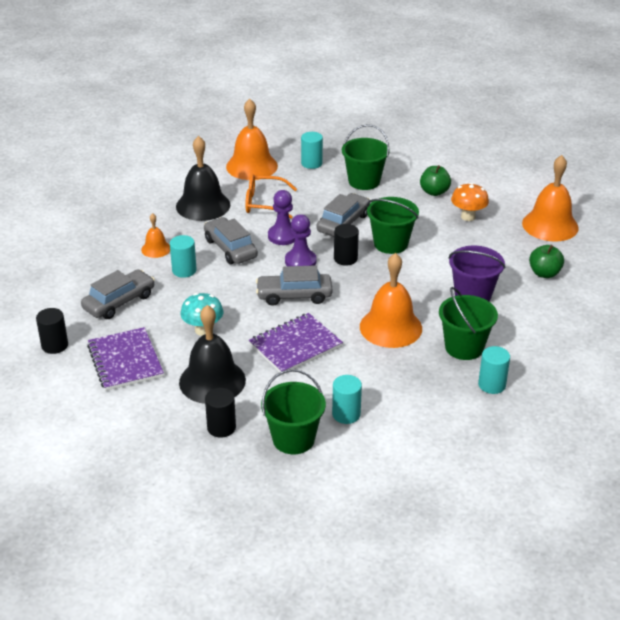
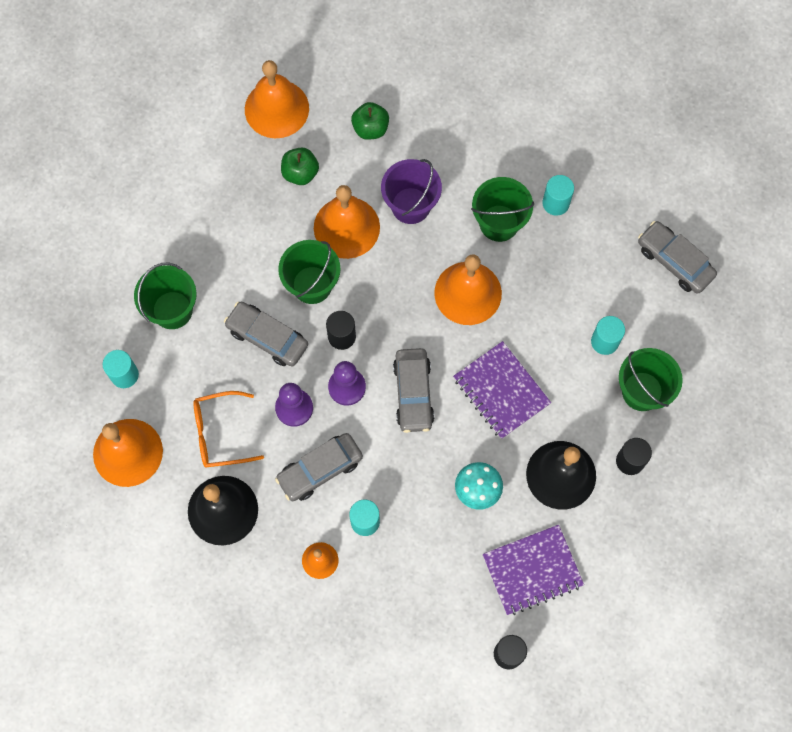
camera: 90 degrees left, 35 degrees up
(119, 302) = (427, 591): grey car -> grey car (674, 261)
(263, 203) = (219, 433): orange glasses -> orange glasses turned 75 degrees clockwise
(434, 192) = (200, 228): green apple -> green apple (300, 173)
(446, 261) = (346, 227): none -> orange bell
(468, 217) = (257, 195): orange mushroom -> none

